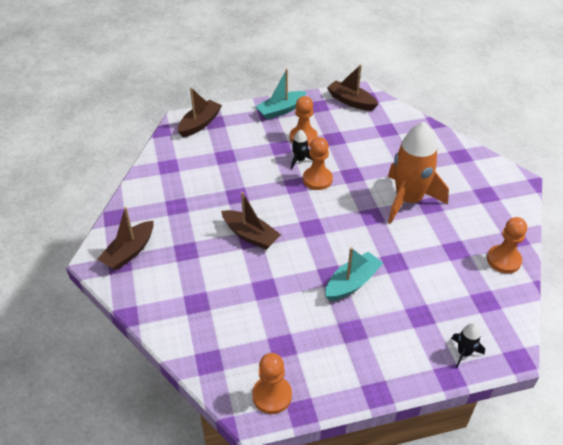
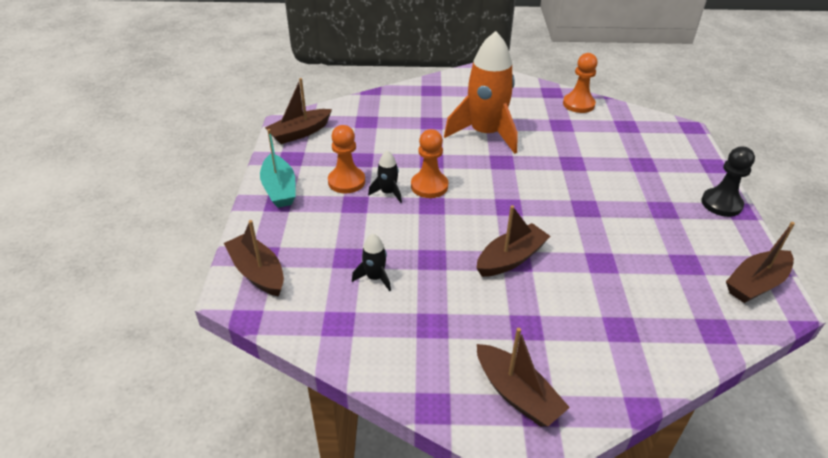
camera: 75 degrees left, 5 degrees down
(272, 395) = (756, 284): orange pawn -> brown boat
(352, 283) = (598, 195): turquoise boat -> none
(381, 378) = (721, 204): none -> black pawn
(464, 353) = (687, 151): black rocket -> black rocket (375, 278)

